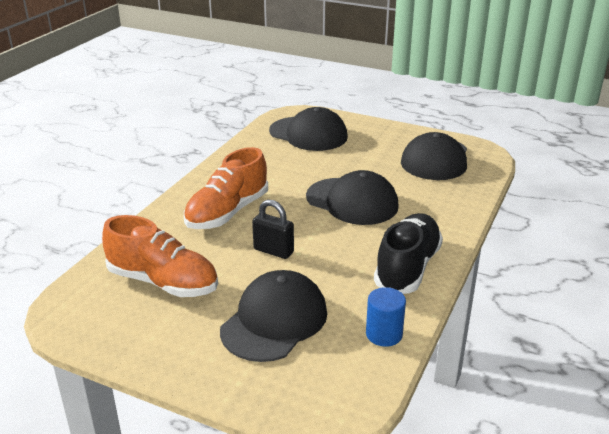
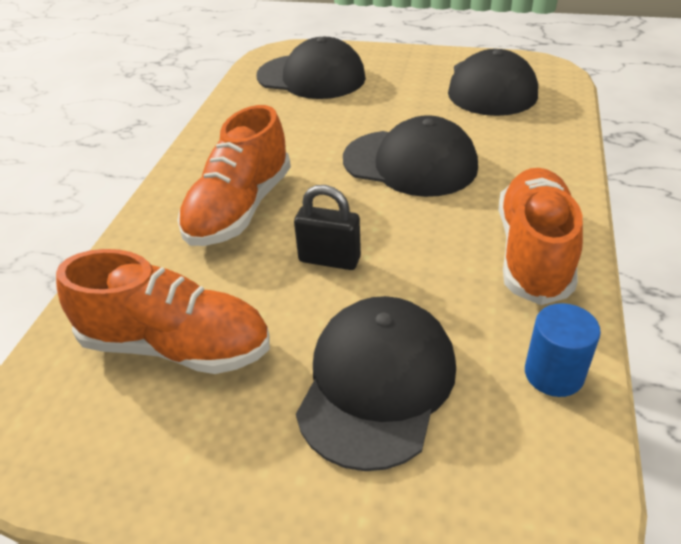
camera: 10 degrees left, 10 degrees up
(407, 268) = (533, 252): black shoe -> orange shoe

